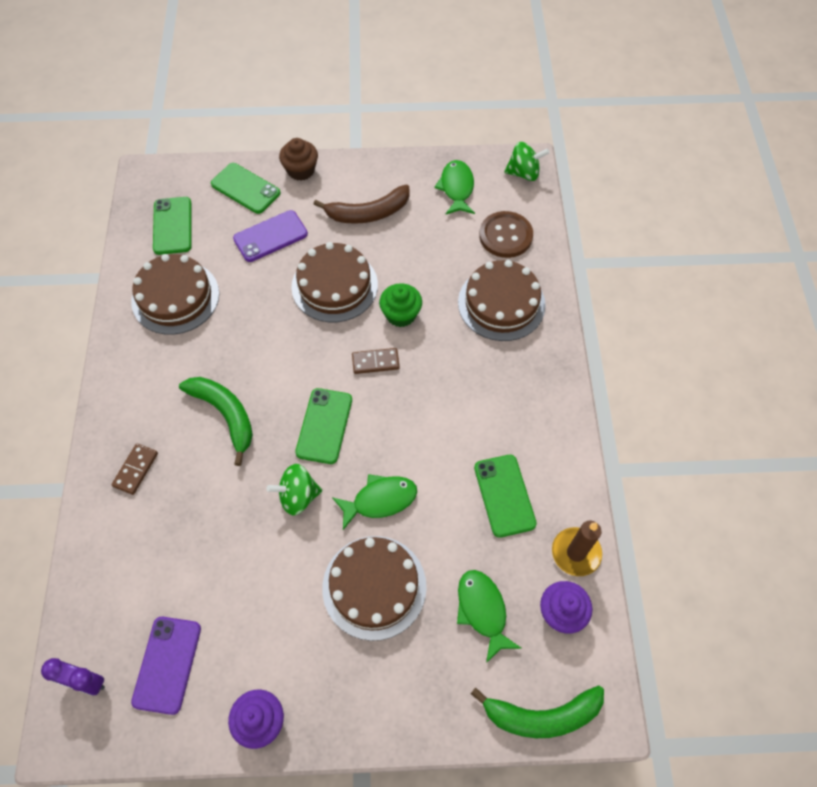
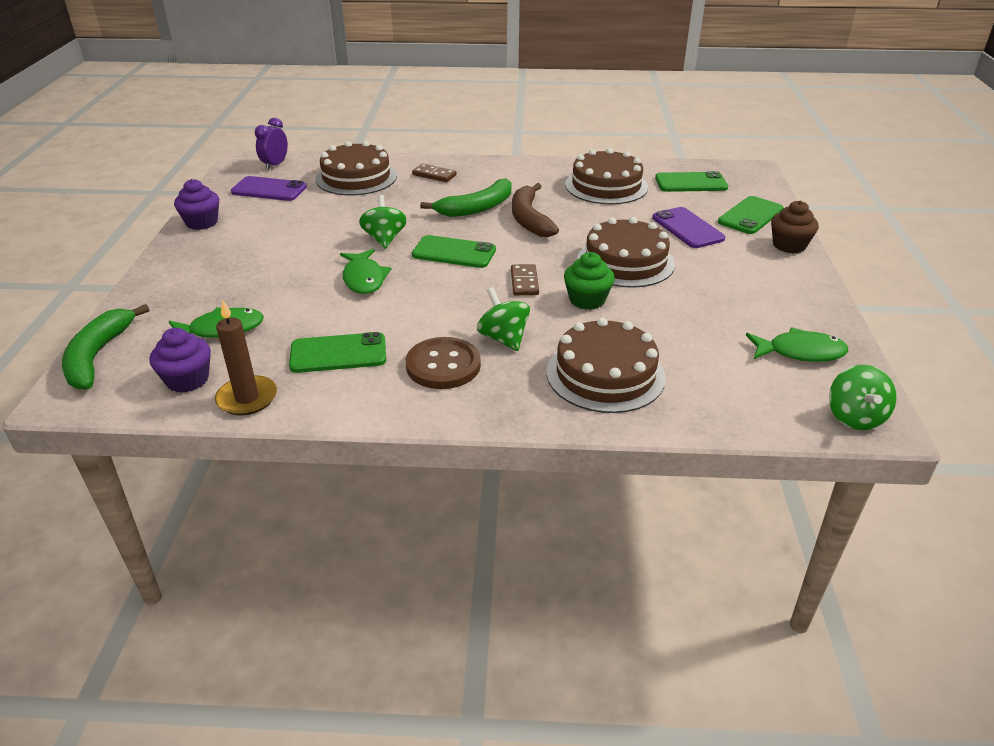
camera: 95 degrees right, 25 degrees down
(368, 213) = (736, 285): brown banana -> brown banana (529, 219)
(374, 587) = (280, 272): brown cake -> brown cake (356, 177)
(465, 372) = (503, 338): none -> green spinning top
(505, 236) = (723, 388): brown button -> brown button (443, 365)

